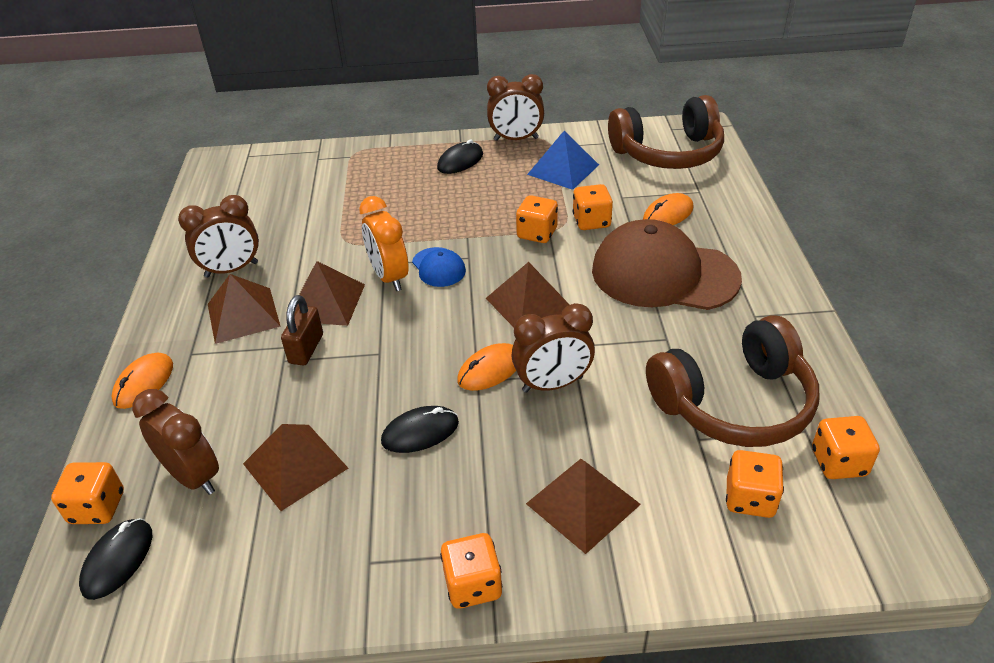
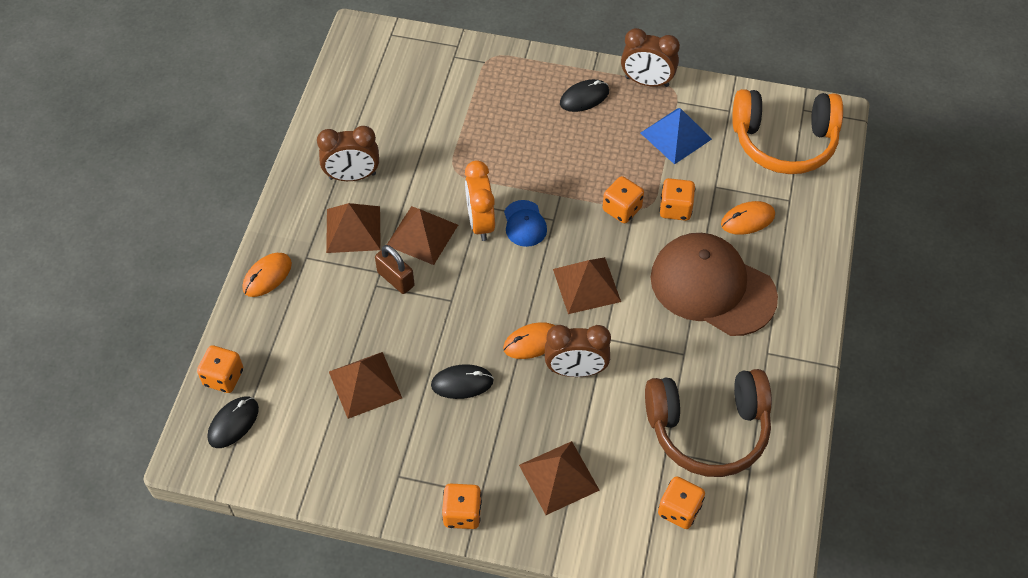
camera: 15 degrees right, 15 degrees up
(193, 476) = (292, 372): brown clock -> none
(306, 349) = (395, 279): brown padlock -> brown padlock turned 75 degrees counterclockwise
(668, 153) = (784, 142): brown headphones -> orange headphones
(838, 462) = (759, 502): orange dice -> none

